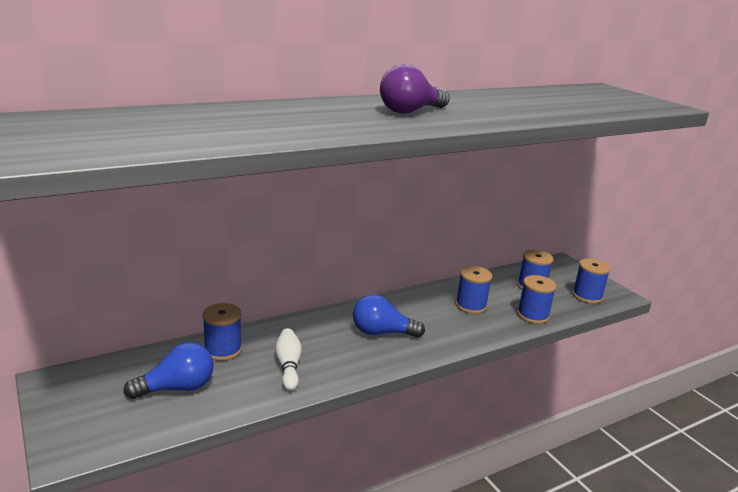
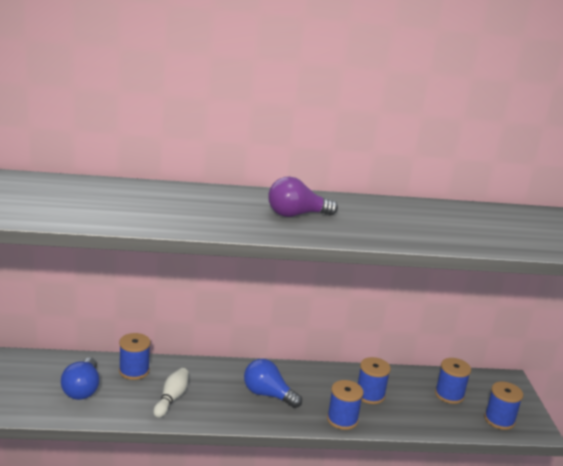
camera: 25 degrees right, 0 degrees up
(177, 388) = (82, 389): blue light bulb -> blue light bulb turned 90 degrees clockwise
(532, 315) = (422, 421): blue spool -> blue spool (342, 419)

